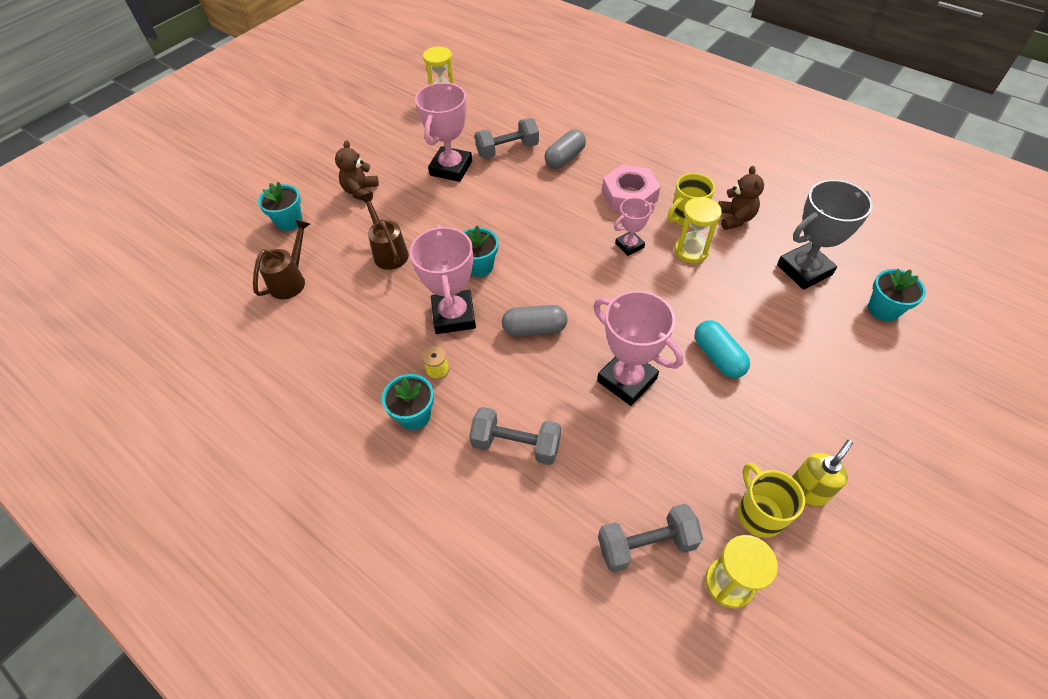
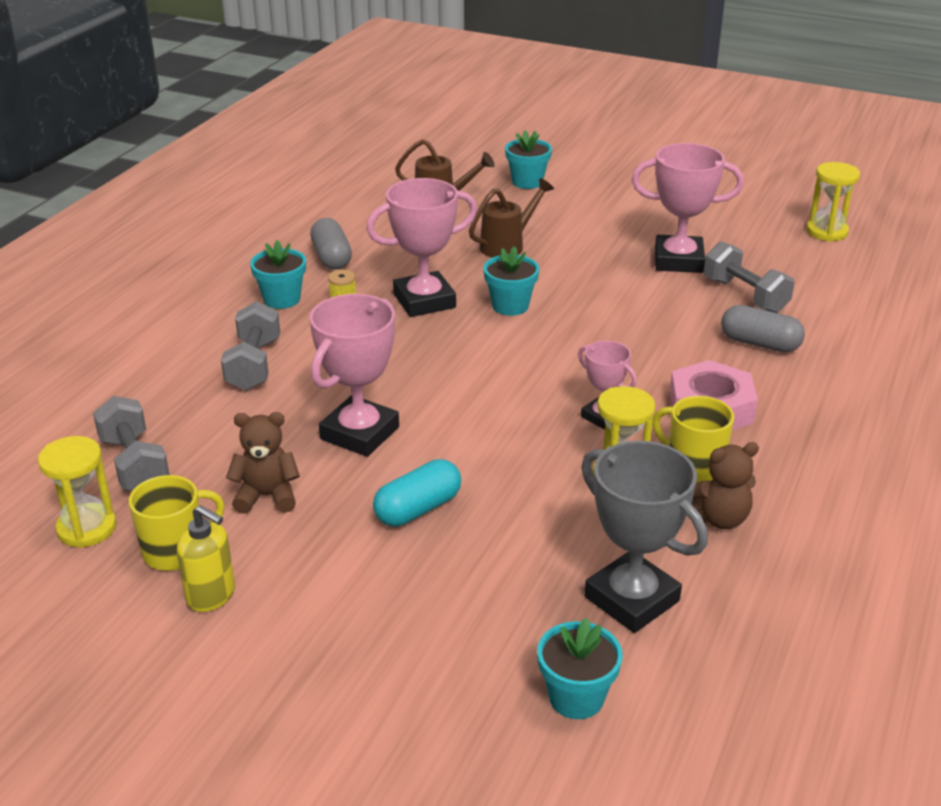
camera: 75 degrees right, 20 degrees down
(361, 191) = (598, 211): brown teddy bear -> brown teddy bear (267, 496)
(534, 329) = (421, 357): grey capsule -> grey capsule (331, 257)

